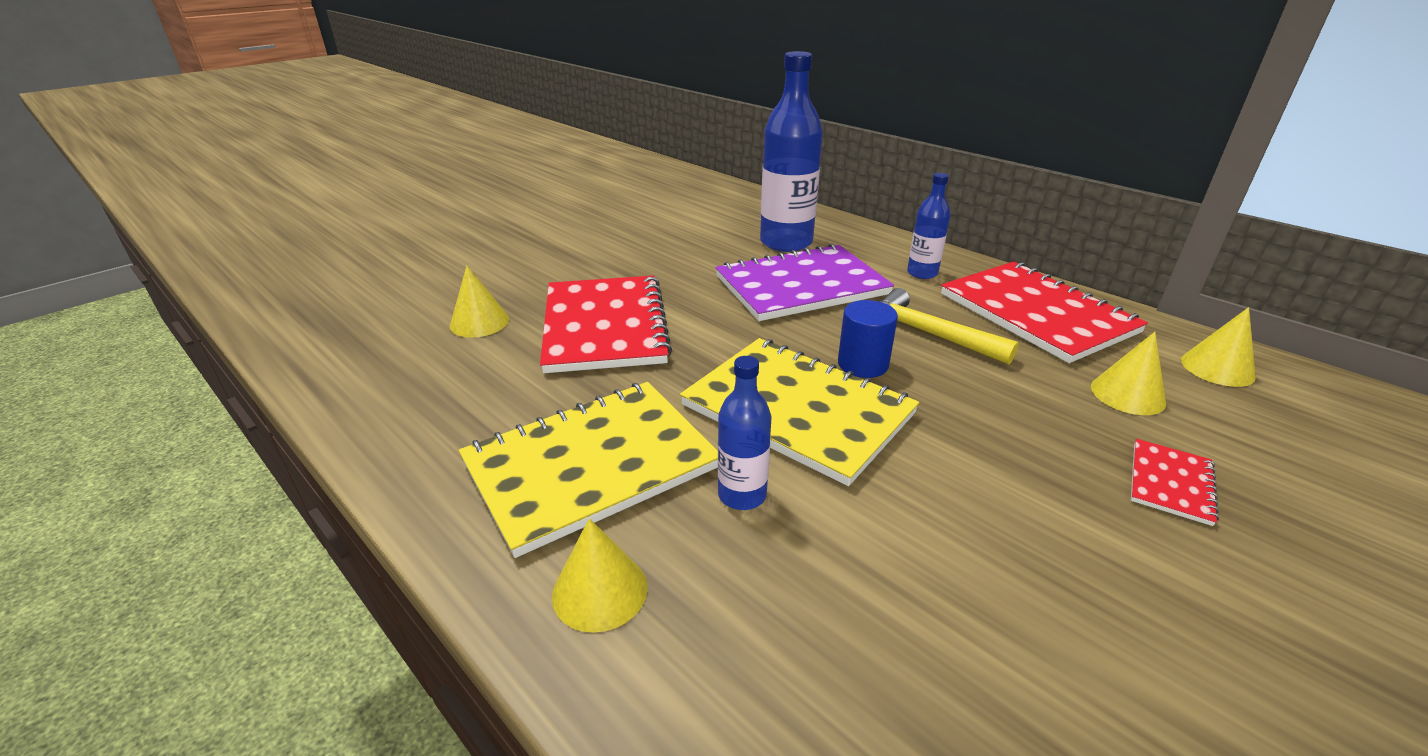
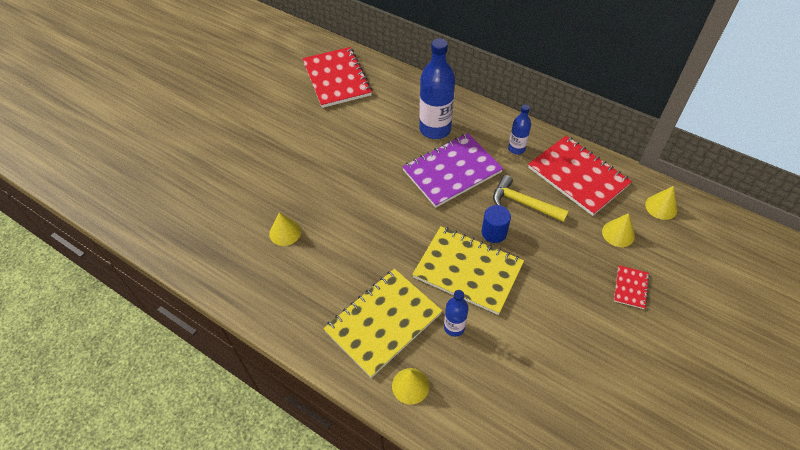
camera: 10 degrees left, 20 degrees up
(604, 326) = (354, 224): red notebook -> red notebook (336, 79)

